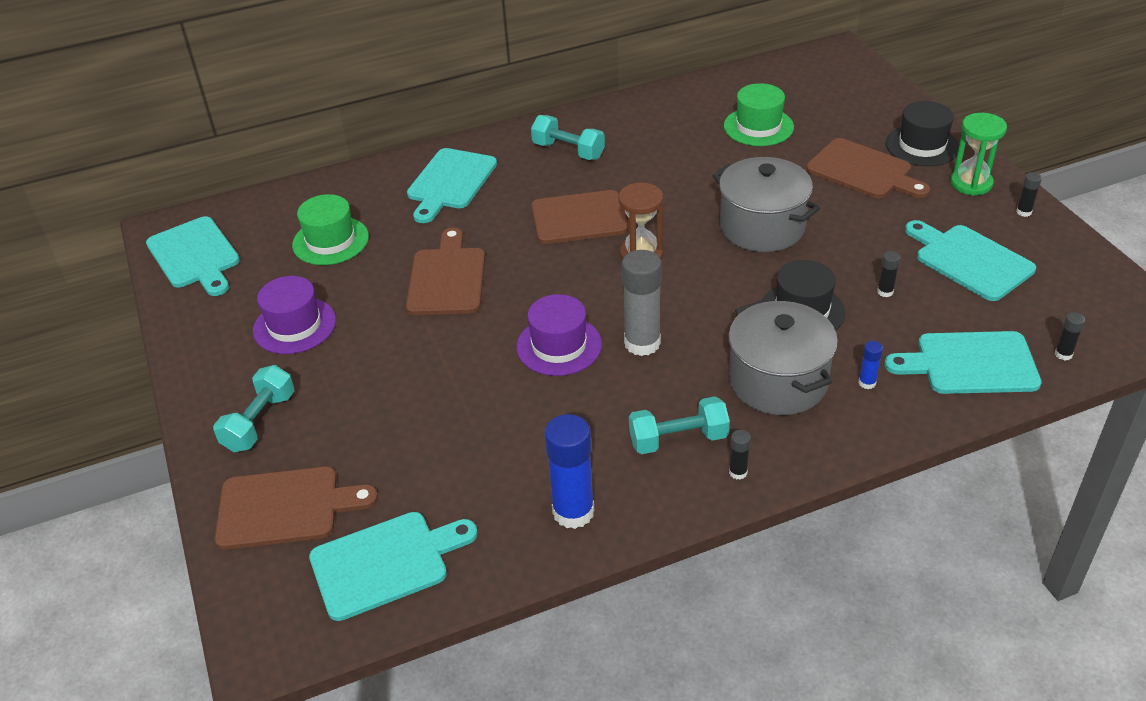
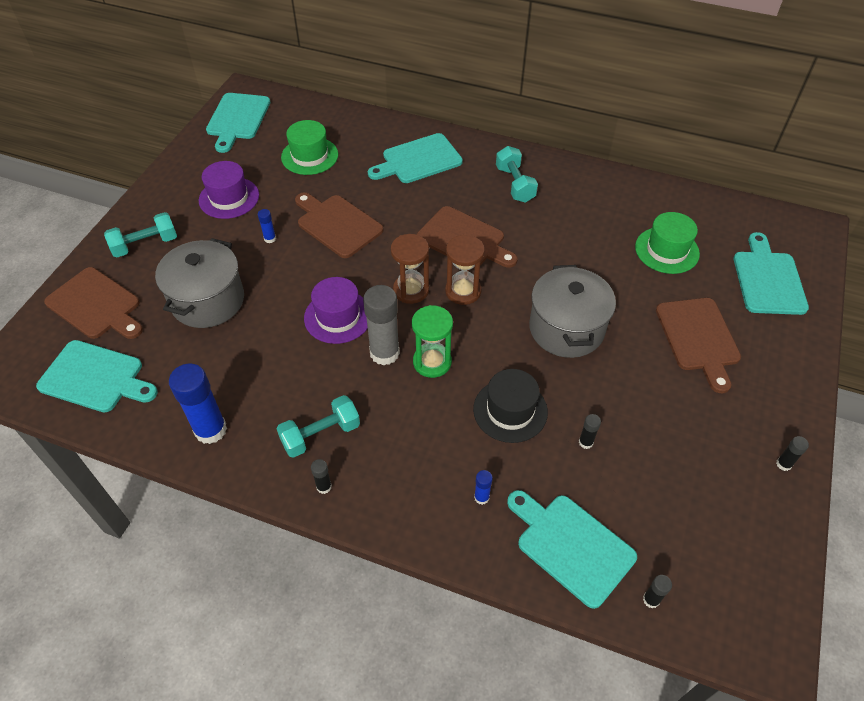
camera: 40 degrees right, 10 degrees up
(394, 331) = (270, 239): none -> blue glue stick
(447, 278) = (337, 224): brown cutting board -> brown cutting board turned 90 degrees counterclockwise
(595, 283) = (411, 290): none -> brown hourglass
(678, 439) = (320, 435): turquoise dumbbell -> turquoise dumbbell turned 60 degrees counterclockwise
(778, 381) = (428, 447): grey pot -> grey pot (208, 300)
(922, 145) = (774, 350): black hat -> none
(969, 260) = (682, 468): turquoise cutting board -> turquoise cutting board (768, 279)
(971, 183) = (772, 409): green hourglass -> green hourglass (432, 362)

